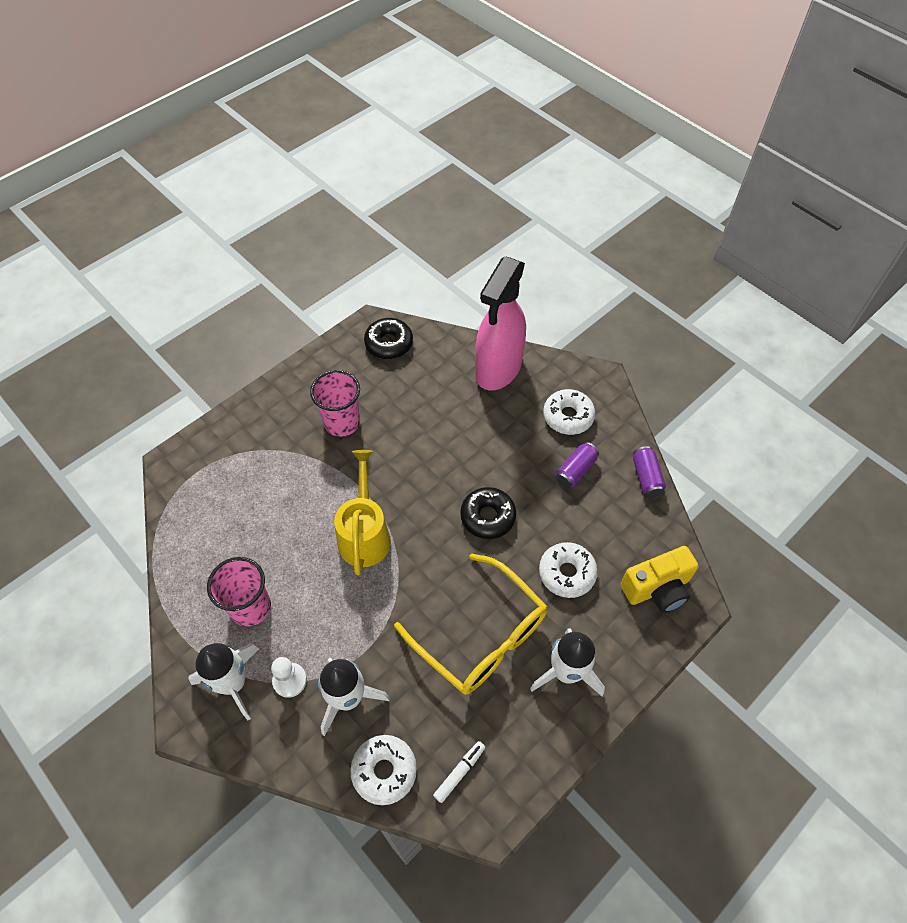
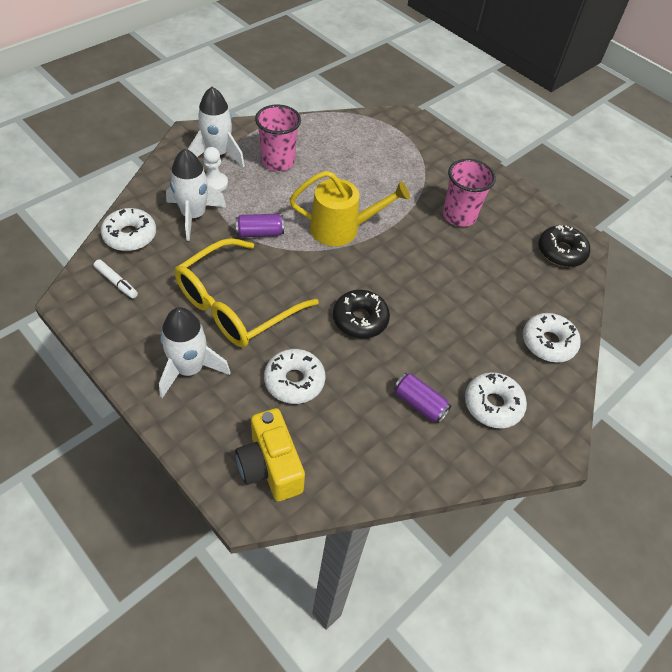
camera: 85 degrees right, 5 degrees down
(498, 369) = (548, 342): pink spray bottle -> white donut
(646, 477) = (415, 478): purple can -> purple can (259, 233)

